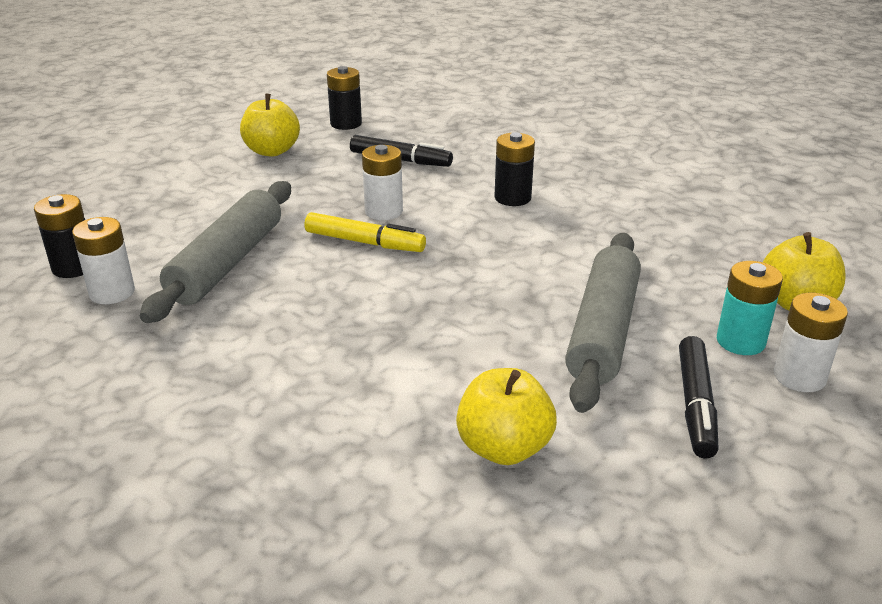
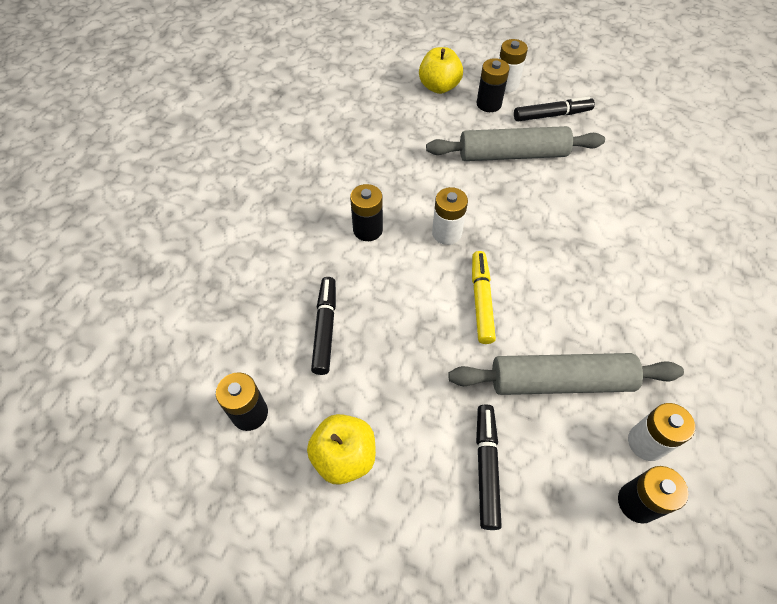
camera: 110 degrees left, 25 degrees up
(194, 204) = (486, 467): none -> black marker
(383, 211) = (428, 306): white battery -> white battery (446, 233)
(504, 448) = (631, 173): yellow apple -> none
(740, 341) = (488, 104): turquoise battery -> black battery

